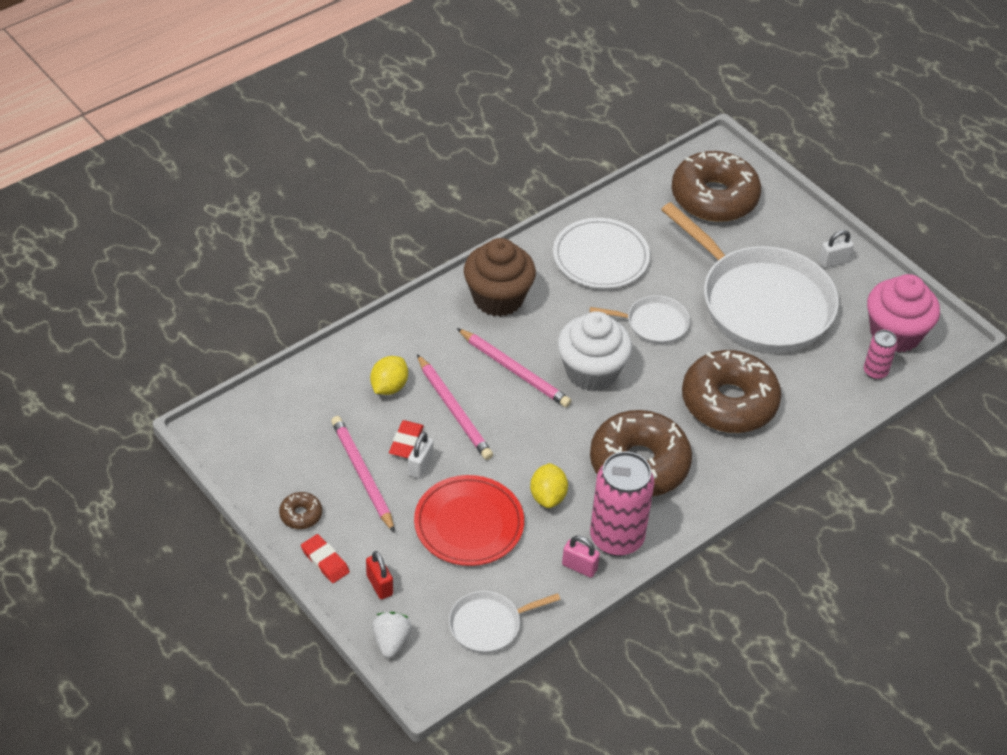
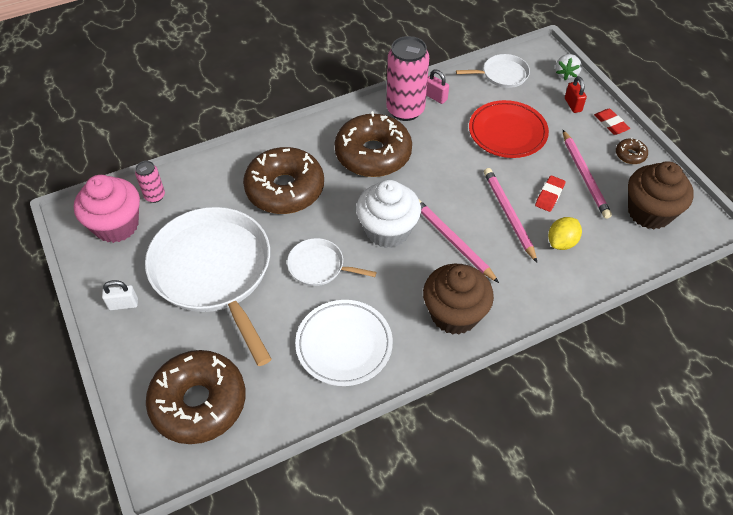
camera: 165 degrees left, 5 degrees up
(282, 438) = (649, 212): none -> brown cupcake
(420, 466) = (539, 176): white padlock -> none
(548, 496) = (447, 142): yellow lemon -> none

